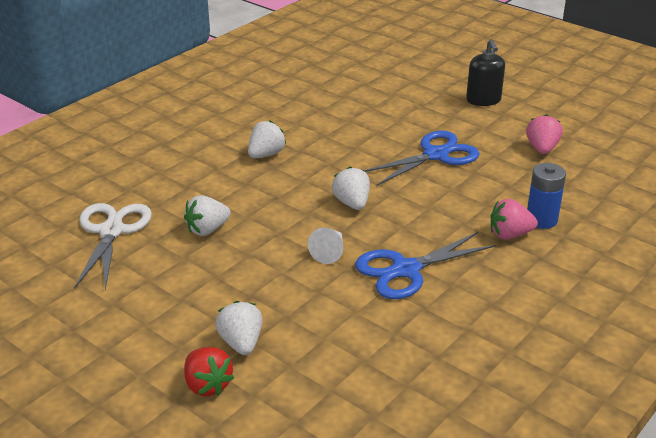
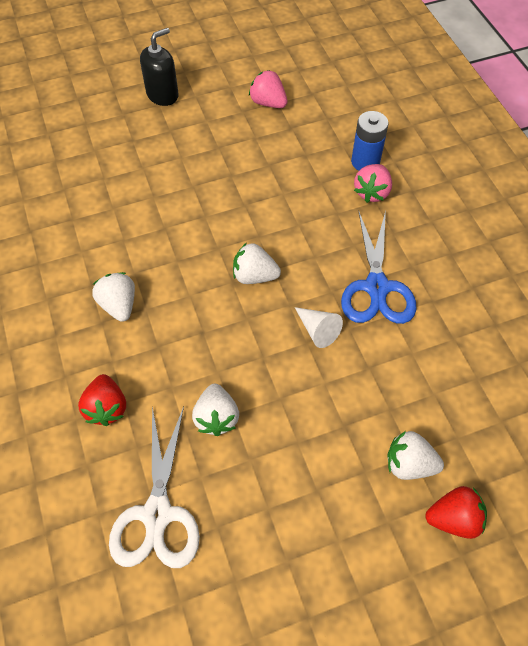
camera: 60 degrees left, 25 degrees up
(111, 231) = (157, 514): white scissors -> white scissors turned 120 degrees counterclockwise
(178, 181) = (107, 407): none -> red strawberry
(435, 155) = (223, 176): blue scissors -> none
(483, 100) = (162, 95): black soap dispenser -> black soap dispenser turned 60 degrees counterclockwise

